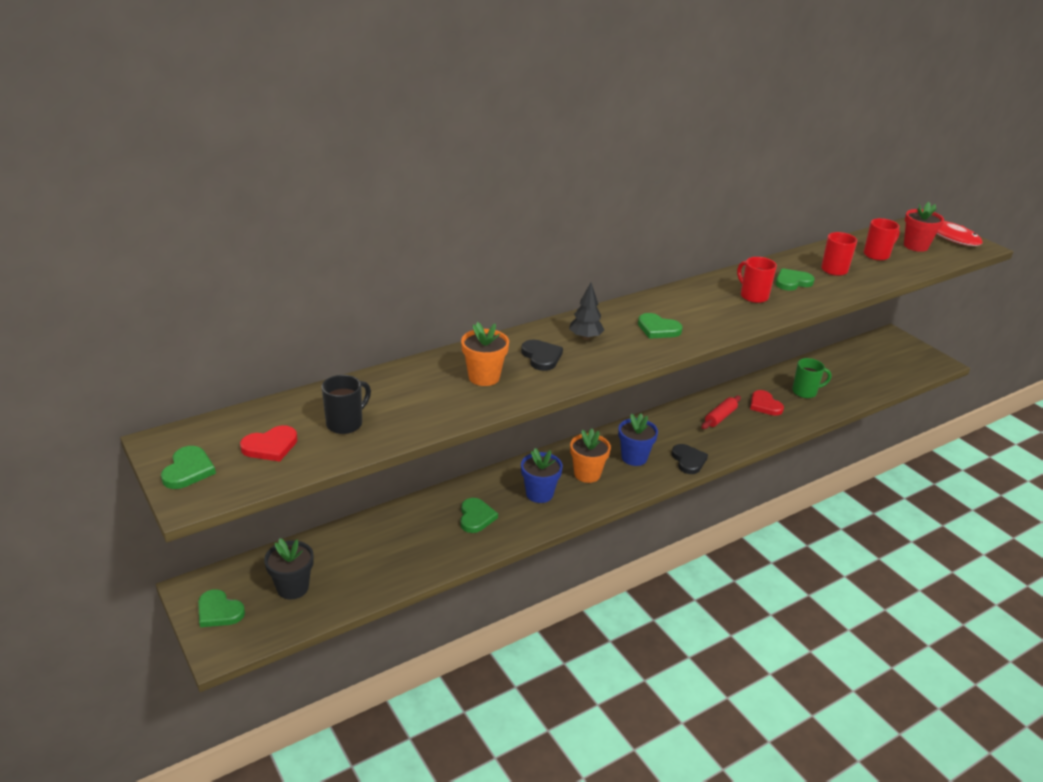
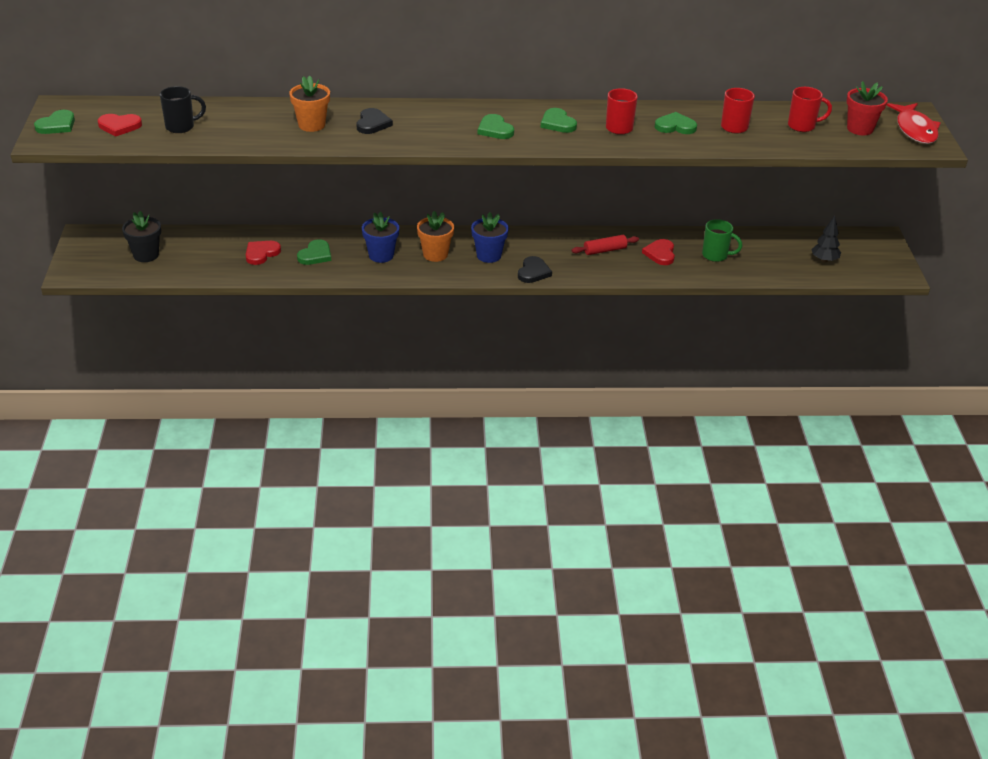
camera: 30 degrees right, 5 degrees up
(219, 611) = (88, 252): green heart -> green heart (557, 123)
(419, 536) = (261, 253): none -> red heart
(585, 337) = (426, 120): black tree -> black tree (824, 260)

